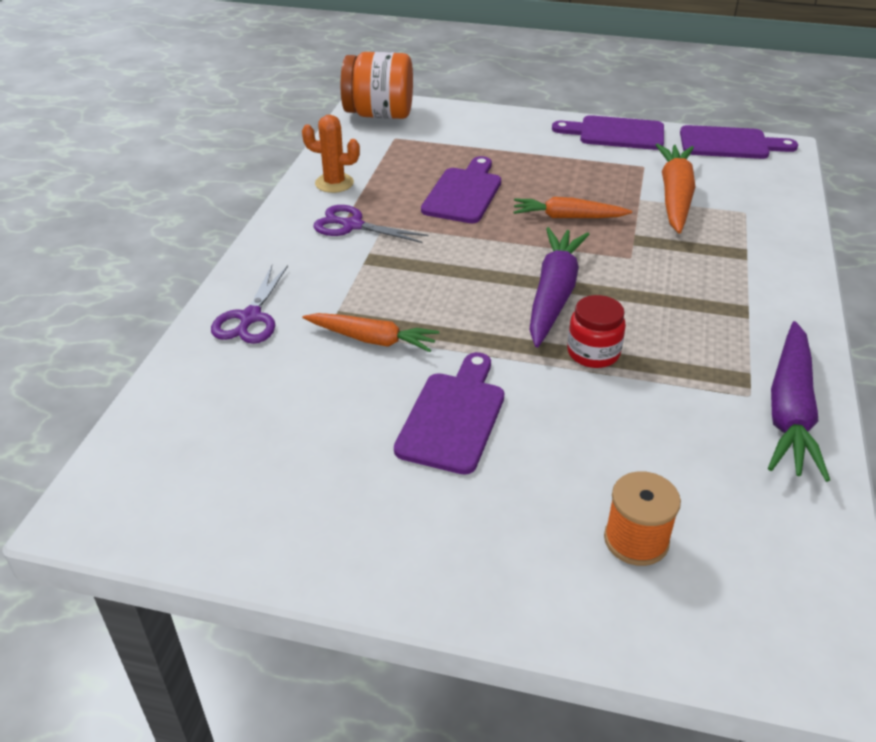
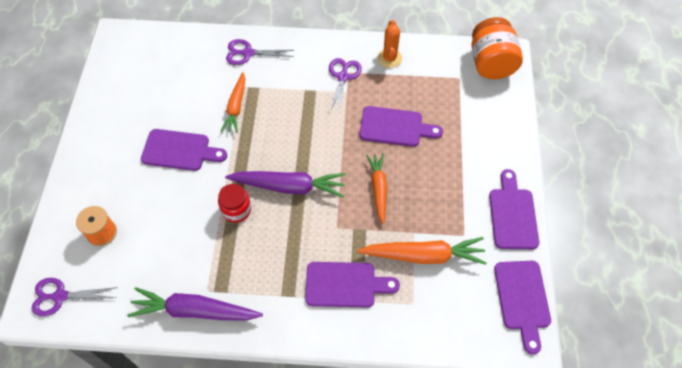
camera: 80 degrees right, 20 degrees up
(724, 260) = (345, 285): none -> purple cutting board
(791, 611) = (60, 296): none -> purple scissors

